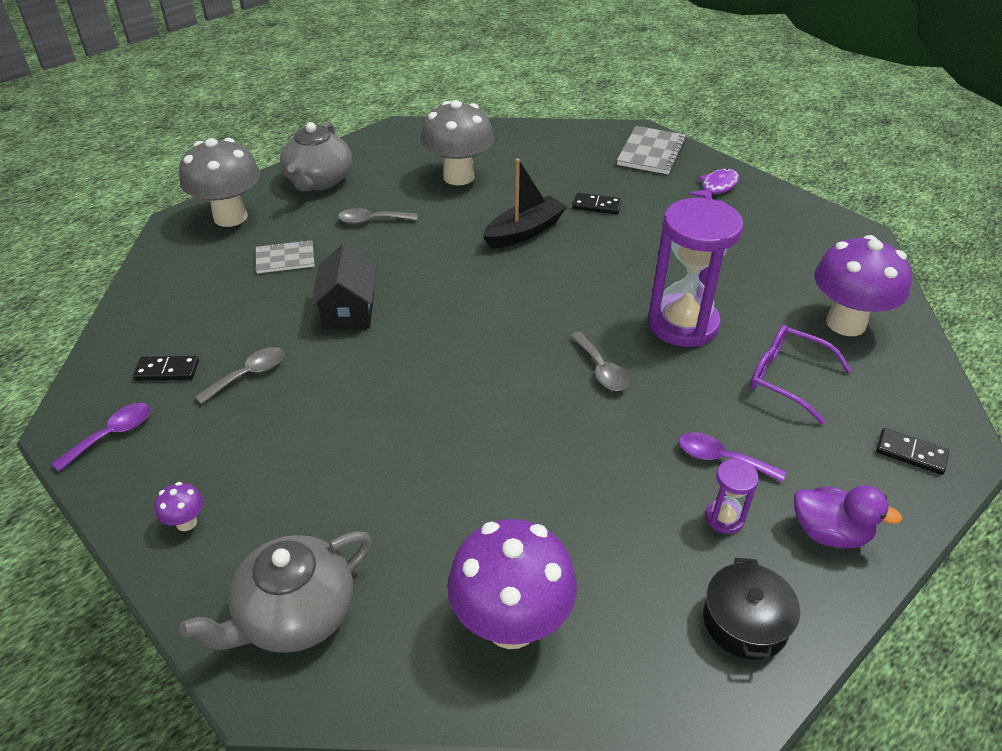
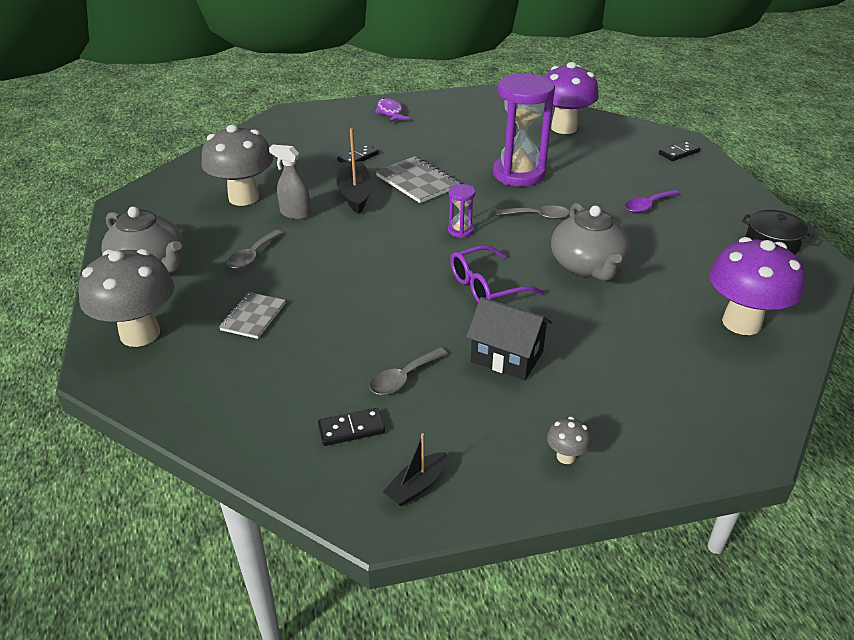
camera: 60 degrees left, 5 degrees down
(112, 435) = (416, 486): purple spoon -> black boat
(167, 371) = (351, 429): black domino -> black domino turned 45 degrees clockwise
(186, 522) = (566, 456): purple mushroom -> grey mushroom
(249, 375) = (403, 378): grey spoon -> grey spoon turned 120 degrees counterclockwise
(294, 614) = (693, 417): grey teapot -> grey teapot (587, 266)
(348, 311) = (368, 302): black house -> black house (507, 356)
(457, 213) = (295, 214): none -> grey spray bottle
(651, 152) = (320, 117): grey notebook -> grey notebook (417, 182)
(724, 518) = (694, 222): purple hourglass -> purple hourglass (460, 231)
(786, 378) = (595, 162): purple glasses -> purple glasses (486, 286)
(829, 533) = (722, 196): purple duck -> none

